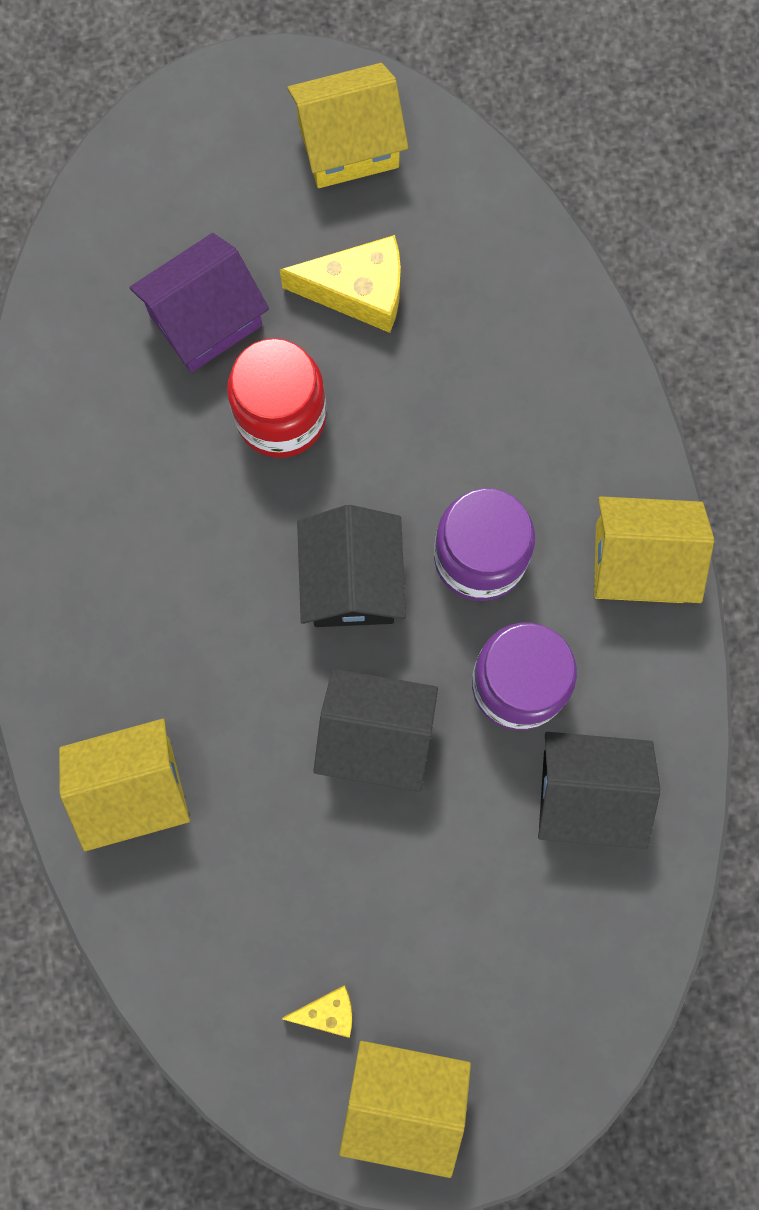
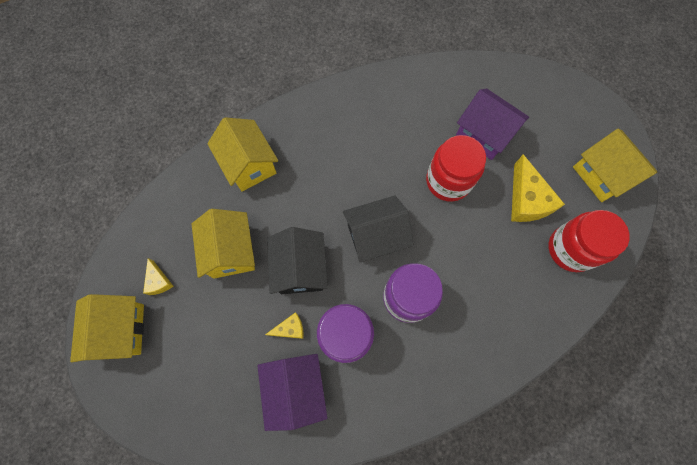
camera: 75 degrees right, 5 degrees down
(468, 251) = (571, 249): none -> red jar
(481, 780) = (290, 328): none -> yellow cheese
(587, 793) = (296, 388): black house -> purple house
(639, 562) = (432, 387): yellow house -> yellow house (231, 251)

